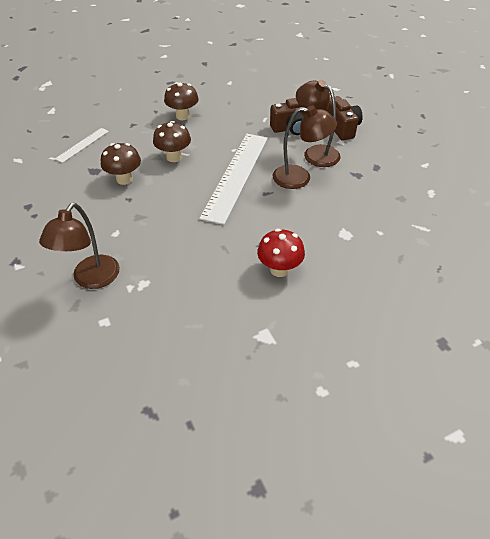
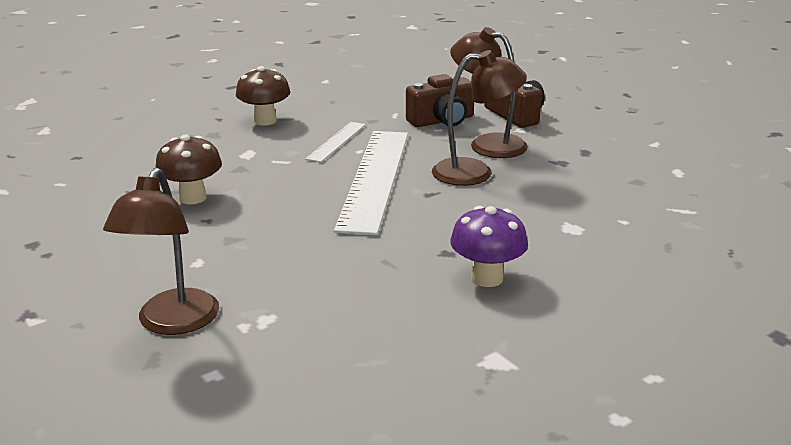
camera: 10 degrees left, 20 degrees down
(82, 145) = (108, 164): white ruler -> white ruler (336, 141)
(174, 157) = (266, 166): brown mushroom -> none
(279, 269) = (487, 278): red mushroom -> purple mushroom

